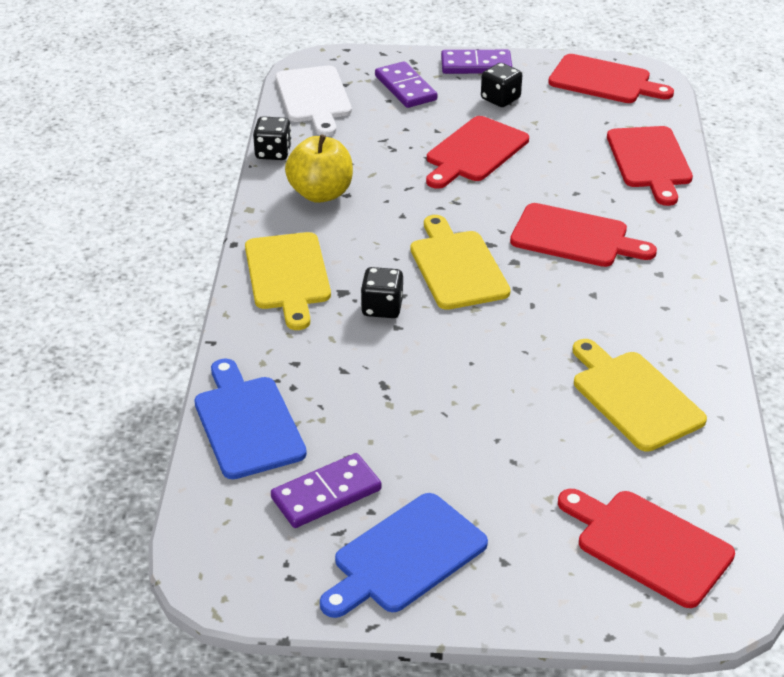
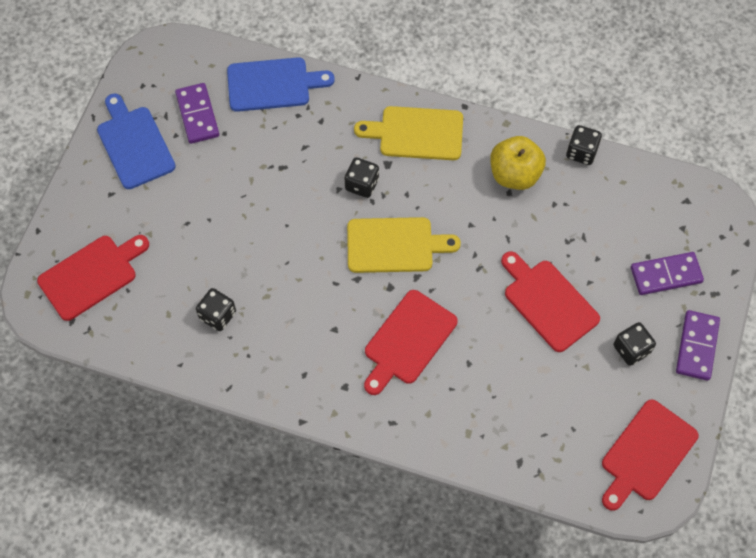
camera: 105 degrees right, 25 degrees up
(314, 98) = (663, 198): white cutting board -> none
(633, 397) = (218, 315): yellow cutting board -> black dice
(650, 161) = (501, 442): red cutting board -> none

